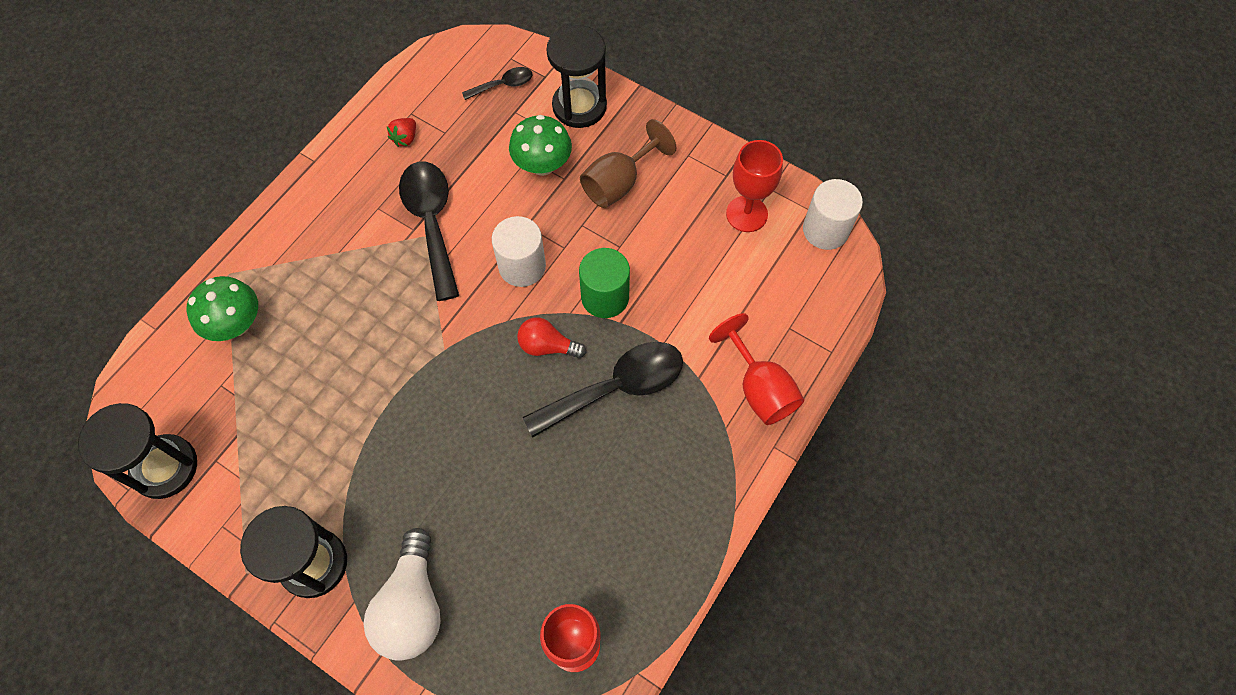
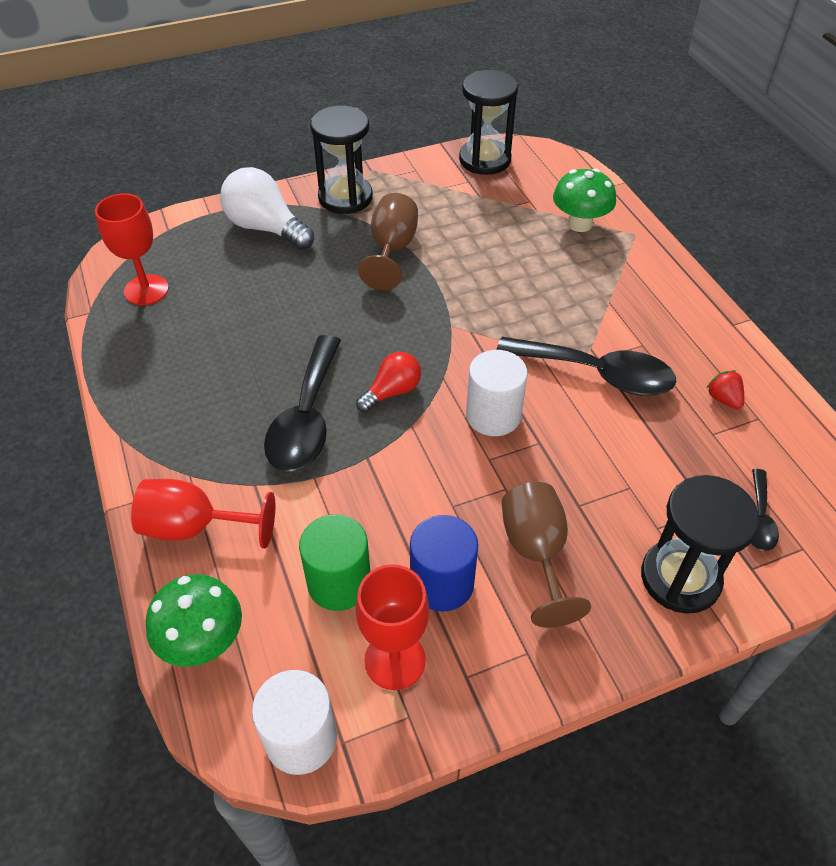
camera: 125 degrees right, 15 degrees down
(373, 460) = (392, 250): none -> brown goblet
(542, 165) = (611, 495): green mushroom -> green mushroom (203, 641)
(605, 297) = (404, 460): green cylinder -> green cylinder (339, 582)
(680, 219) = (442, 583): none -> blue cylinder

